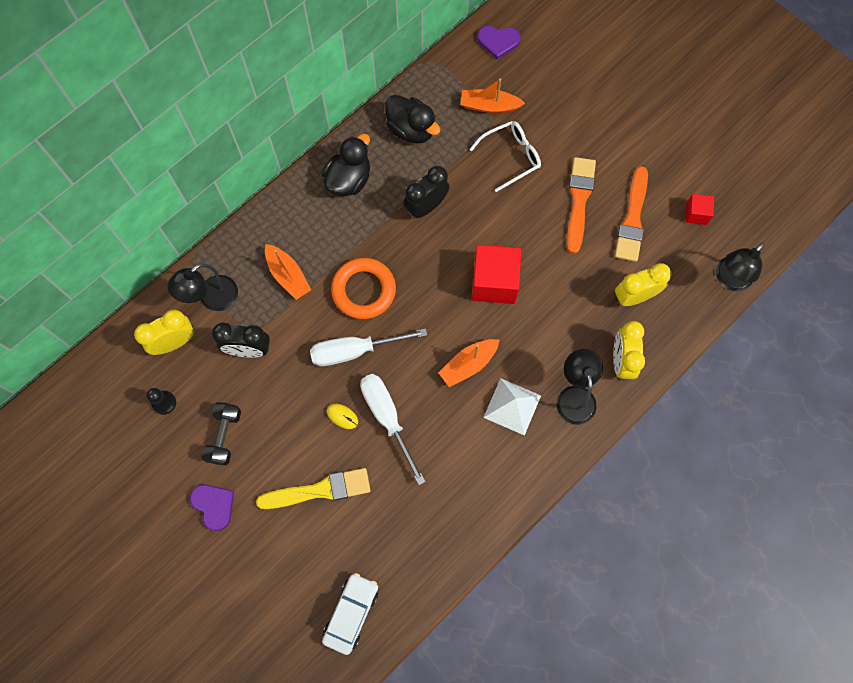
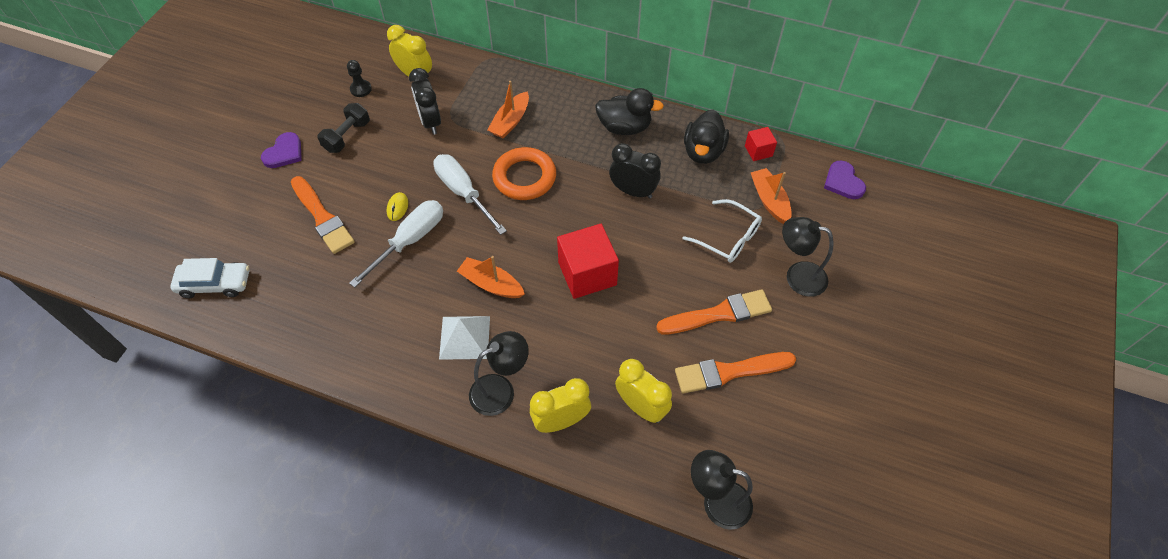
camera: 65 degrees right, 15 degrees down
(212, 299) = (464, 83): black lamp -> black lamp (797, 276)
(224, 436) = (347, 136): black dumbbell -> black dumbbell turned 45 degrees counterclockwise
(319, 490) = (322, 217): yellow brush -> orange brush
(696, 214) = (776, 435): red cube -> red cube (758, 151)

